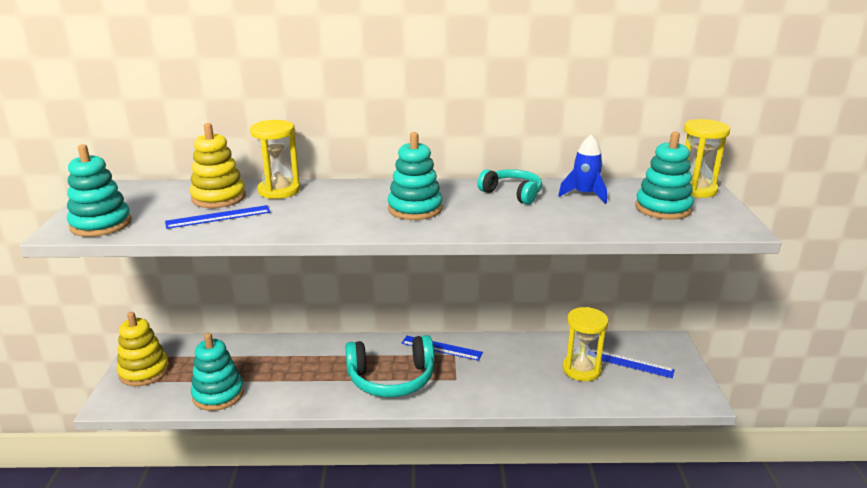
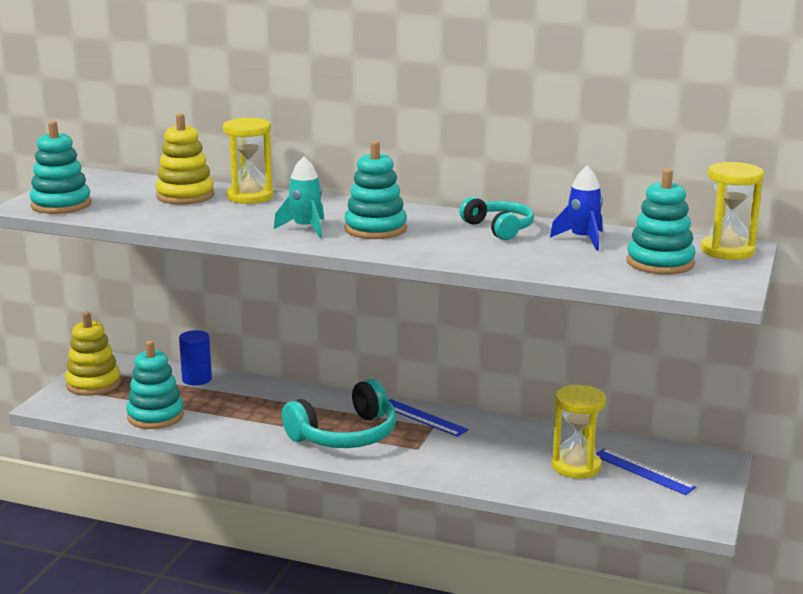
camera: 20 degrees right, 5 degrees down
(218, 217) = (172, 212): blue ruler -> none
(236, 348) = (197, 379): none -> blue cylinder
(355, 217) = (306, 228): none -> turquoise rocket
(391, 378) = (345, 435): turquoise headphones -> turquoise headphones turned 45 degrees counterclockwise

